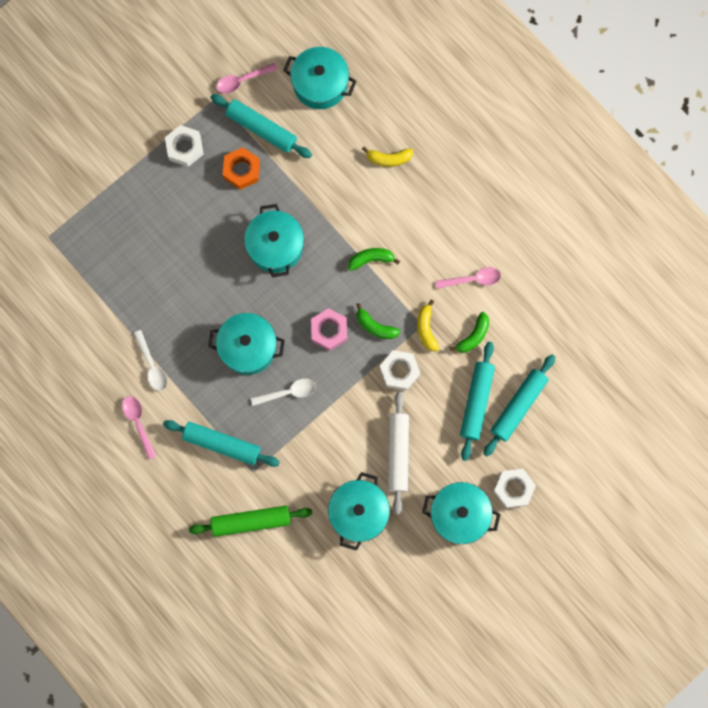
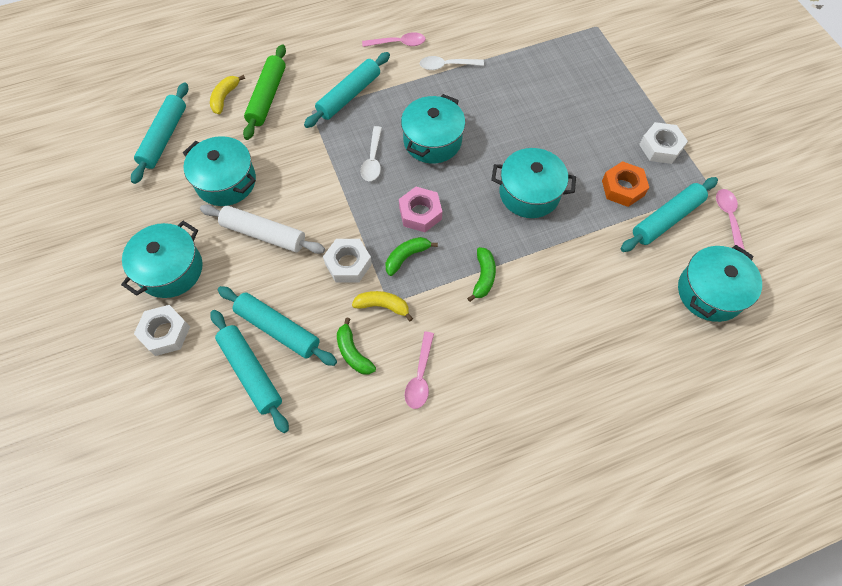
camera: 110 degrees right, 15 degrees down
(332, 595) = (164, 137): none -> turquoise rolling pin
(389, 159) = (598, 335): yellow banana -> yellow banana (225, 97)

